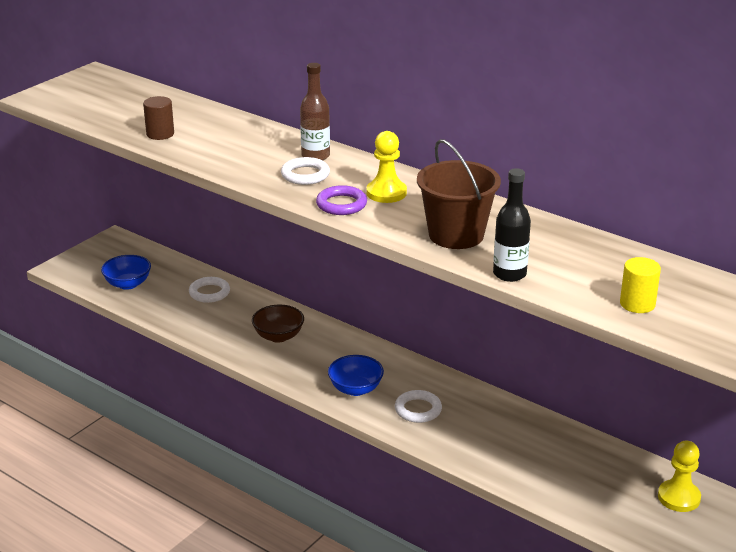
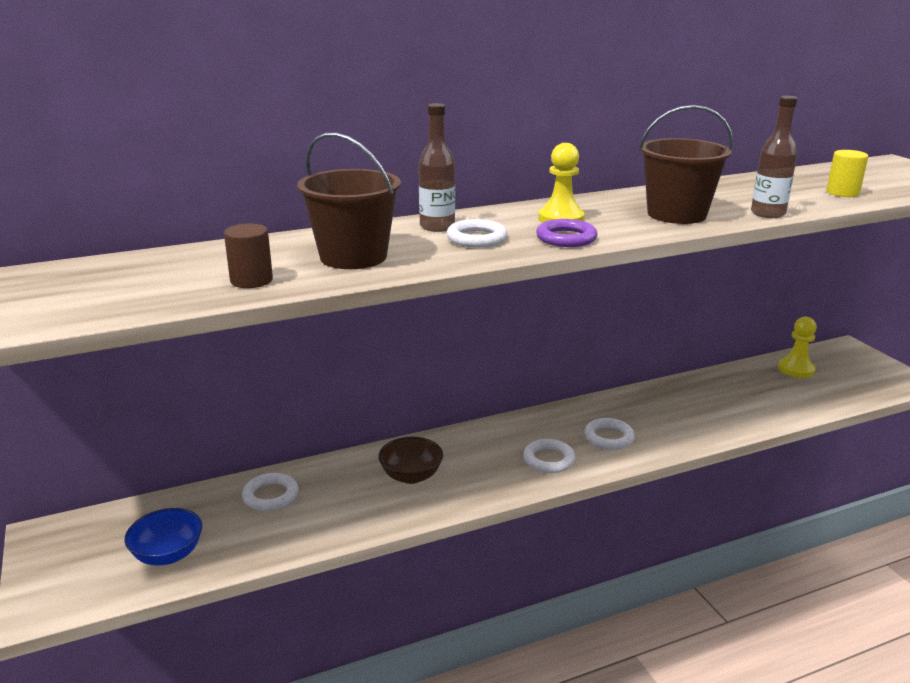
camera: 60 degrees left, 5 degrees down
(227, 148) = (353, 257): none -> brown bucket
(355, 389) = (549, 459): blue bowl -> white ring
(509, 274) = (767, 214): black bottle -> brown bottle

